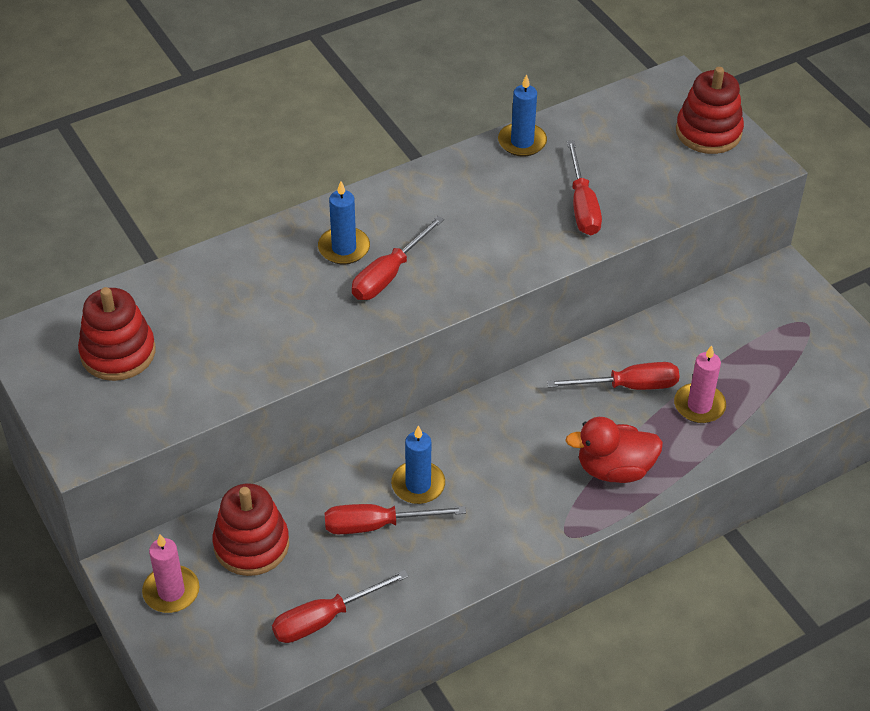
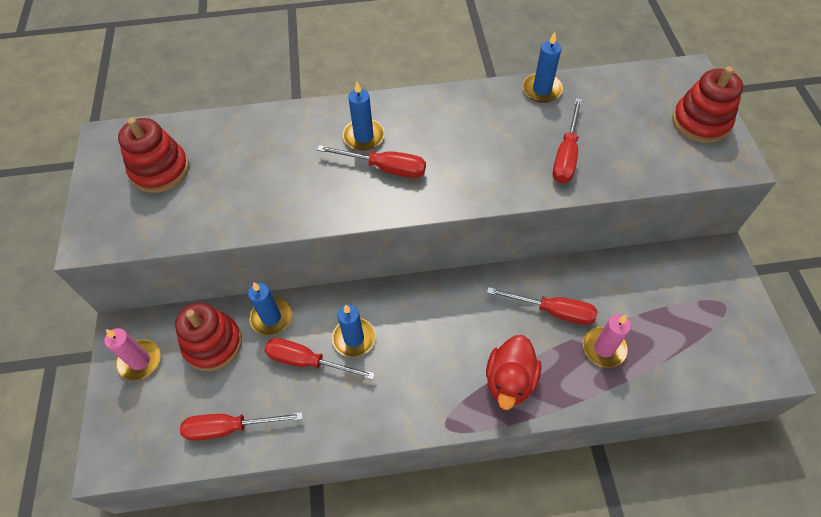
camera: 25 degrees right, 10 degrees up
(306, 495) = (271, 317): none -> blue candle
(388, 274) = (385, 168): red screwdriver -> red screwdriver turned 135 degrees counterclockwise
(614, 469) = (510, 381): red duck -> red duck turned 90 degrees counterclockwise

